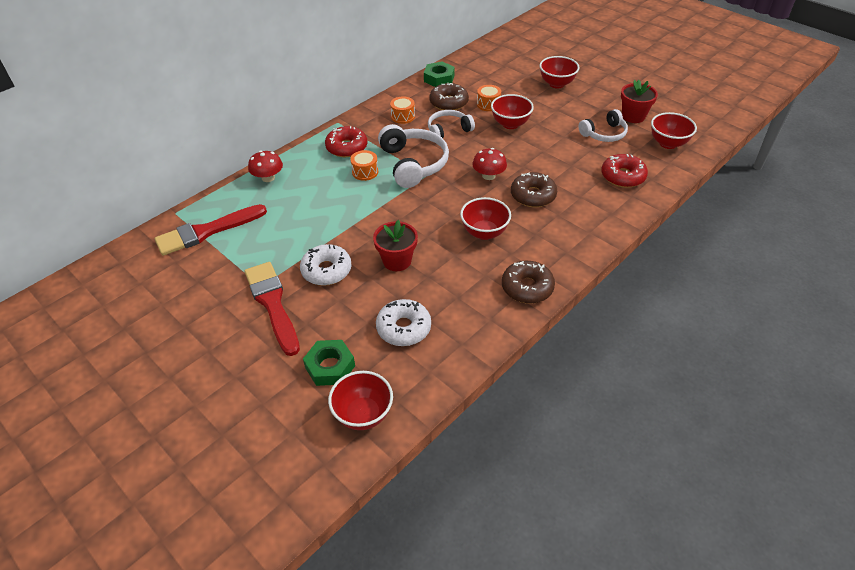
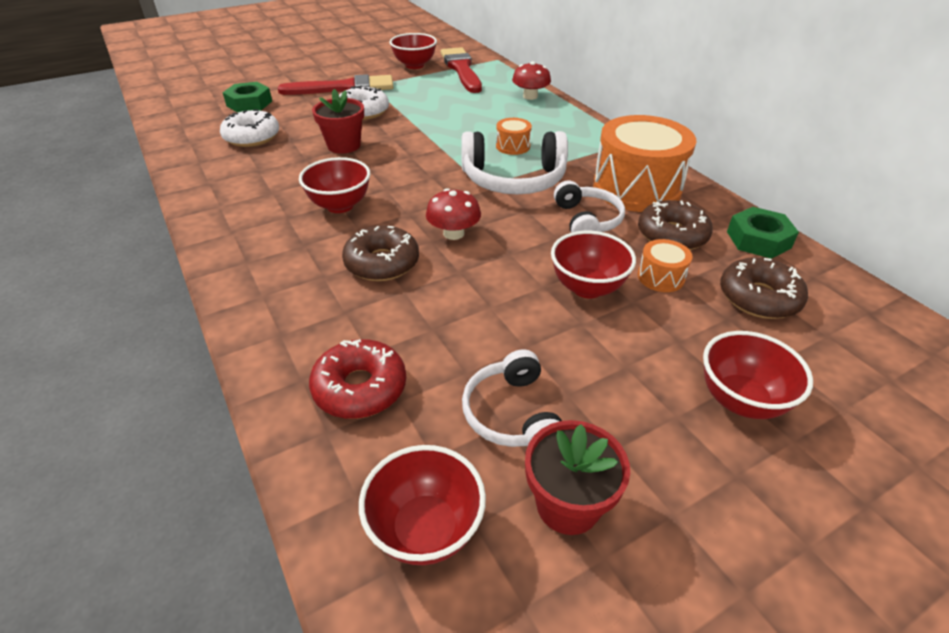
camera: 105 degrees right, 5 degrees down
(347, 147) = (571, 141): red donut -> none
(363, 414) = (187, 111): red bowl -> red bowl (414, 65)
(403, 116) = (636, 188): orange drum -> orange drum, size x2.28
(527, 287) = (223, 215): brown donut -> brown donut (758, 298)

